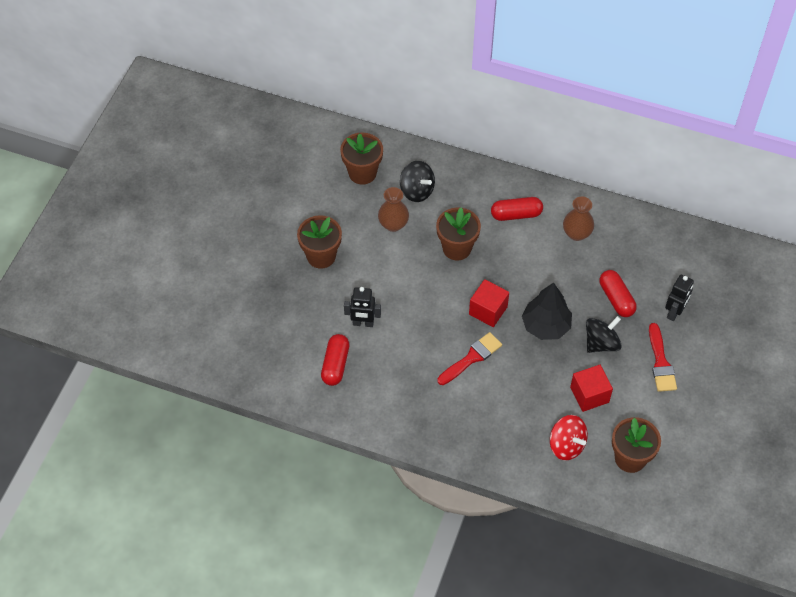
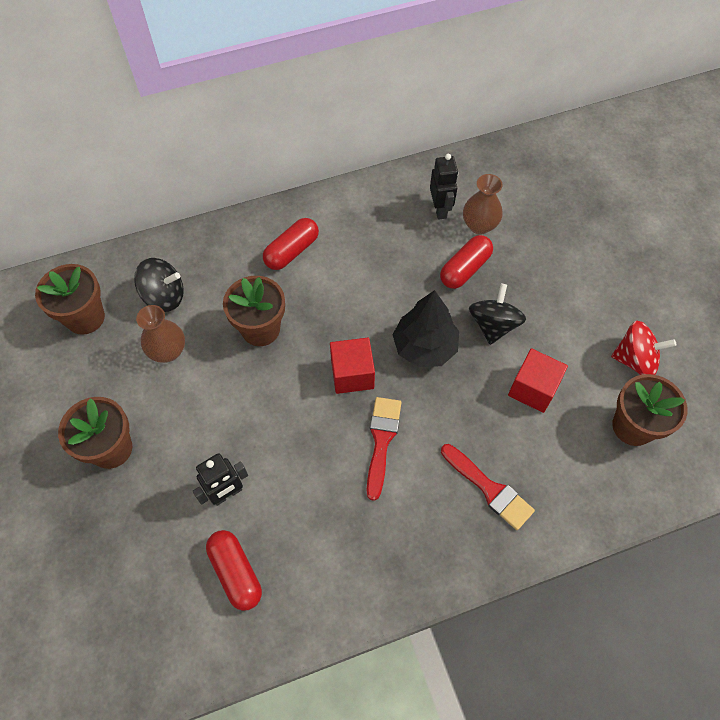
camera: 40 degrees left, 5 degrees up
(566, 445) = (563, 463): red spinning top -> red spinning top (635, 360)
(576, 233) = (368, 230): brown vase -> brown vase (479, 225)
(616, 299) = (465, 269): red capsule -> red capsule turned 75 degrees counterclockwise
(660, 362) = (564, 303): red brush -> red brush (489, 489)
(674, 312) = (528, 244): black robot -> black robot (440, 209)

